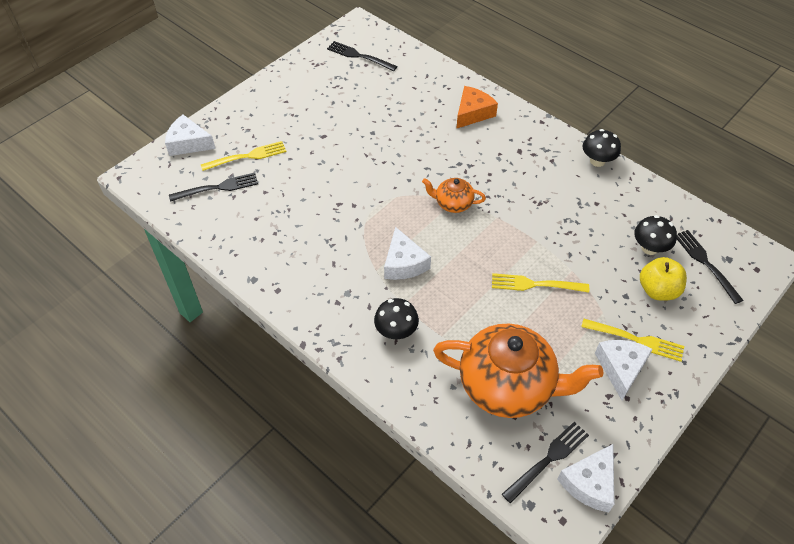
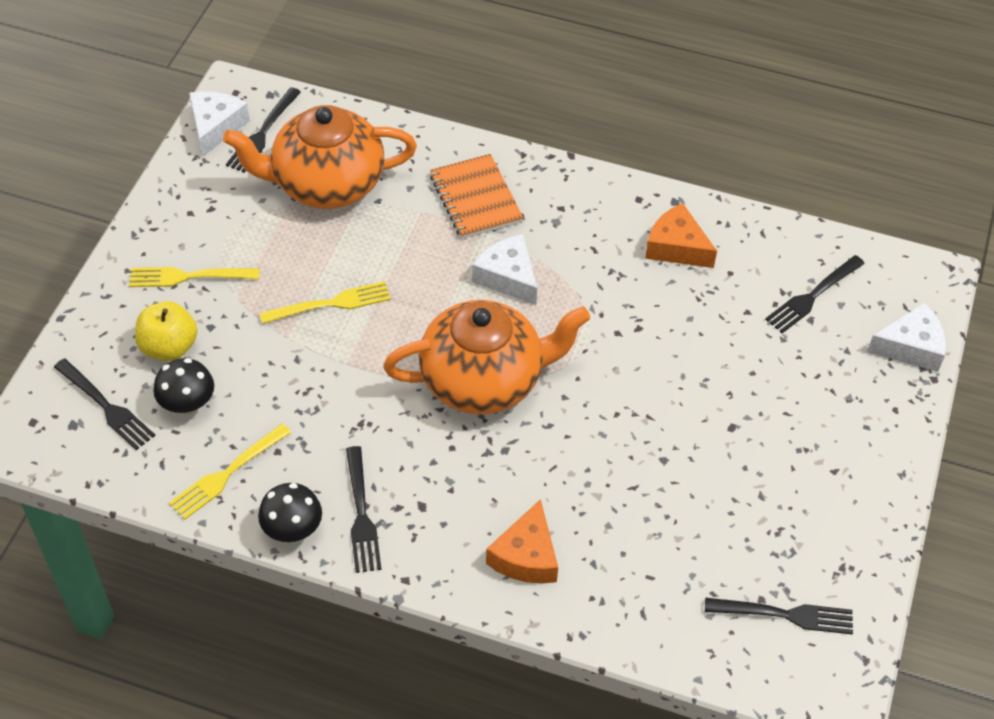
camera: 155 degrees right, 0 degrees up
(247, 156) = (813, 354): yellow fork -> yellow fork (227, 473)
(277, 246) = (676, 247): none -> orange cheese
(396, 331) = (475, 199): black mushroom -> orange notebook
(453, 203) = (484, 380): orange teapot -> orange teapot, size x2.11
(555, 157) = (361, 514): none -> black fork
(621, 368) = (202, 240): white cheese -> none

